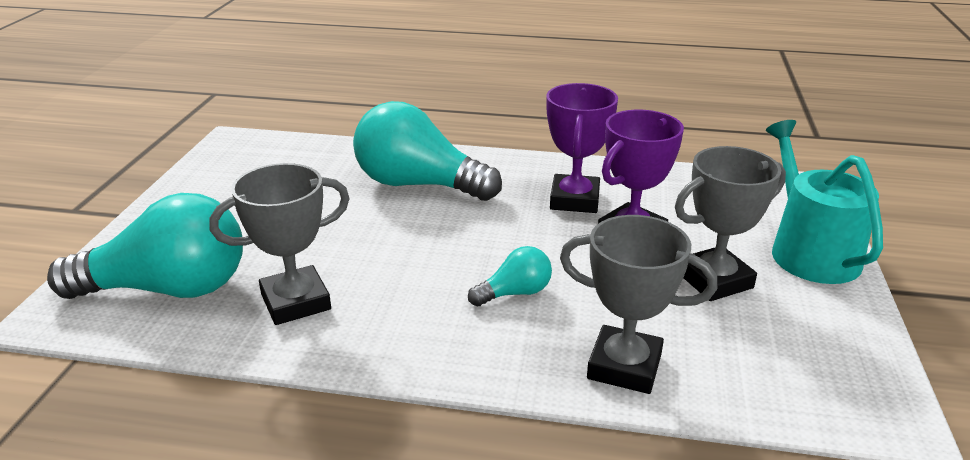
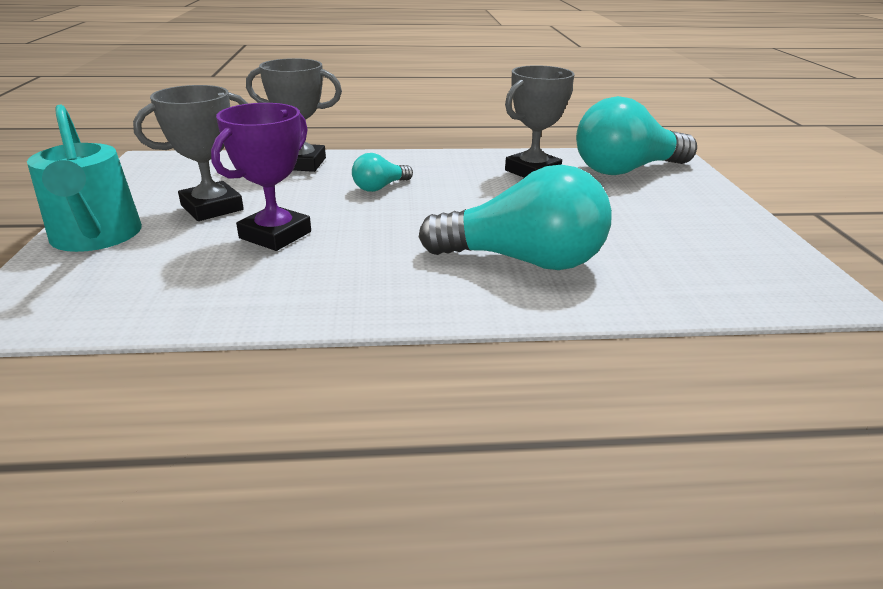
camera: 165 degrees right, 0 degrees up
(574, 200) = (334, 262): purple trophy -> none

